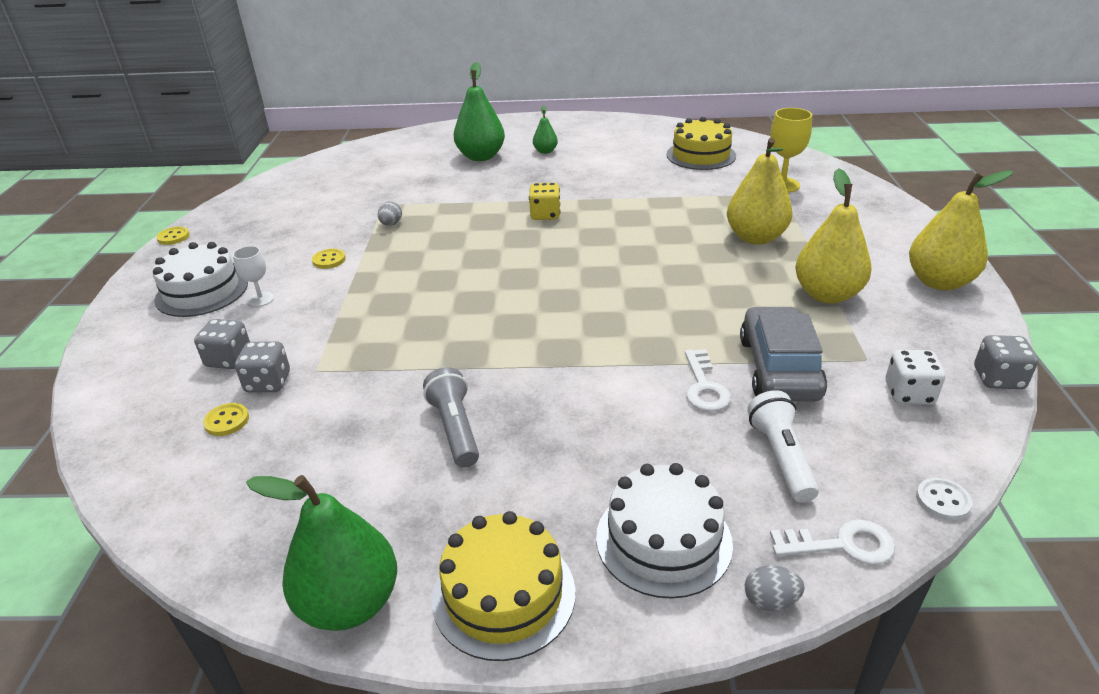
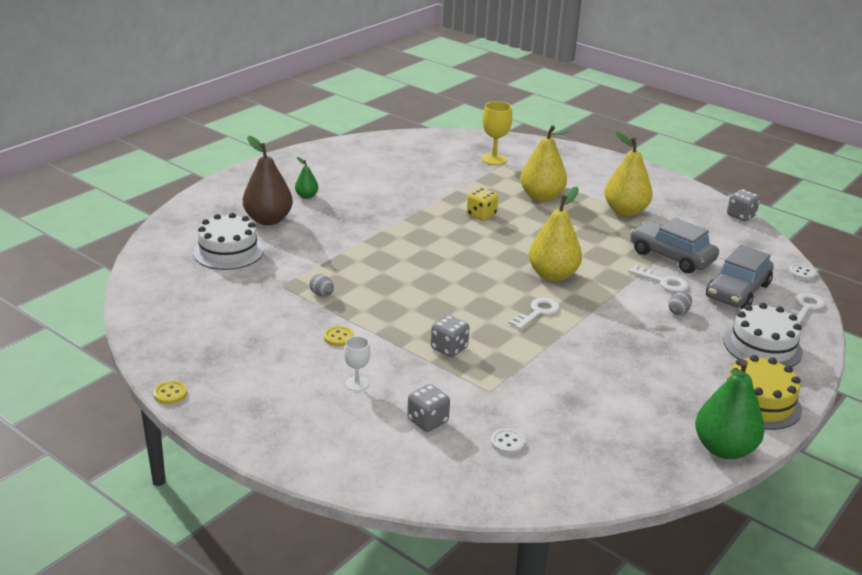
camera: 55 degrees left, 5 degrees down
(202, 291) = (302, 405): white cake -> white cake (228, 251)
(227, 421) = (507, 443): yellow button -> white button
(268, 382) = (480, 414): grey dice -> grey dice (449, 348)
(455, 429) = (613, 366): grey flashlight -> none
(481, 157) = (268, 220): green pear -> brown pear
(506, 334) = (537, 312): none -> white key
(545, 215) = (406, 238): yellow dice -> yellow dice (481, 215)
(701, 155) = (412, 158): yellow cake -> none
(770, 600) = (821, 340): grey egg -> grey egg (678, 312)
(781, 457) = (737, 291): white flashlight -> grey car
(909, 393) = (727, 239): white dice -> none
(939, 282) = (652, 182): yellow pear -> yellow pear (553, 275)

